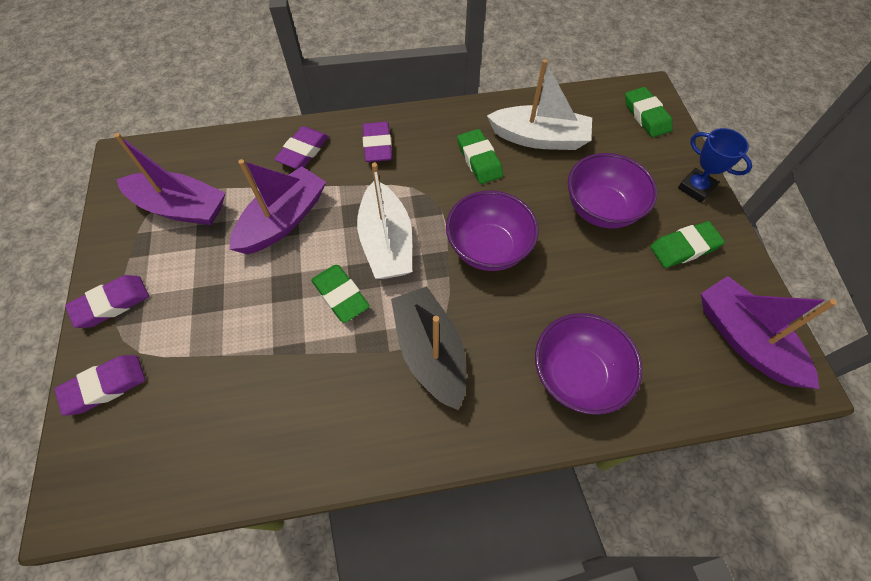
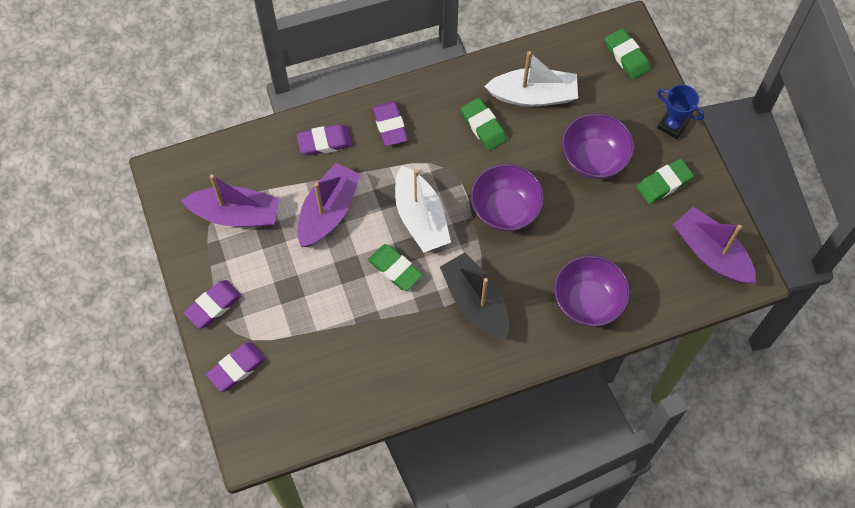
camera: 10 degrees left, 5 degrees up
(303, 151) = (325, 142): purple eraser -> purple eraser turned 60 degrees clockwise

